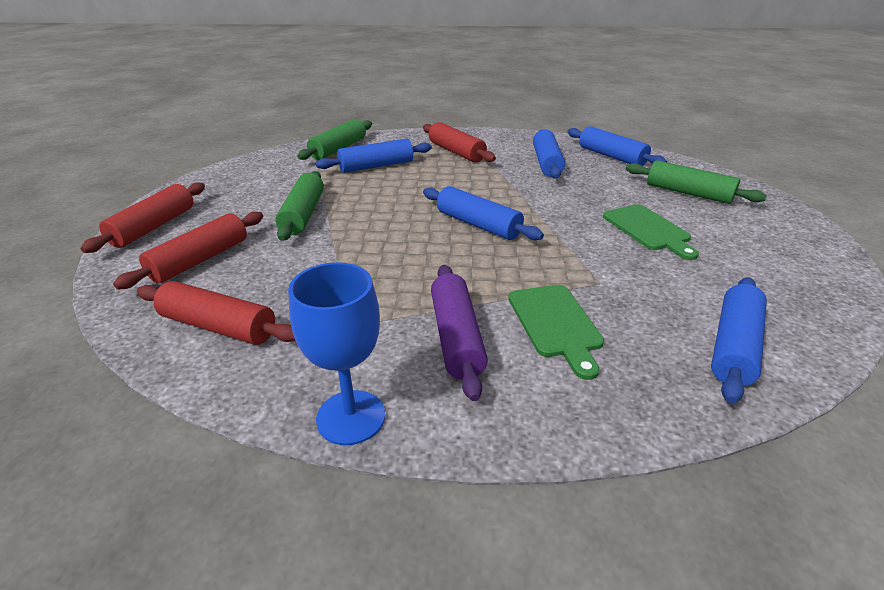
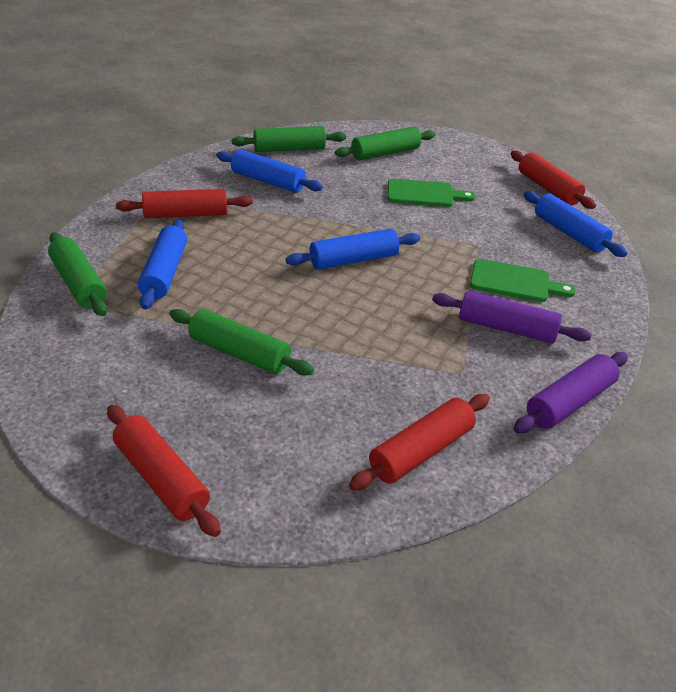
camera: 65 degrees left, 5 degrees up
(200, 260) = (284, 447): red rolling pin -> red rolling pin (548, 188)
(351, 417) = (569, 402): blue goblet -> purple rolling pin
(611, 156) = (289, 149): blue rolling pin -> green rolling pin

